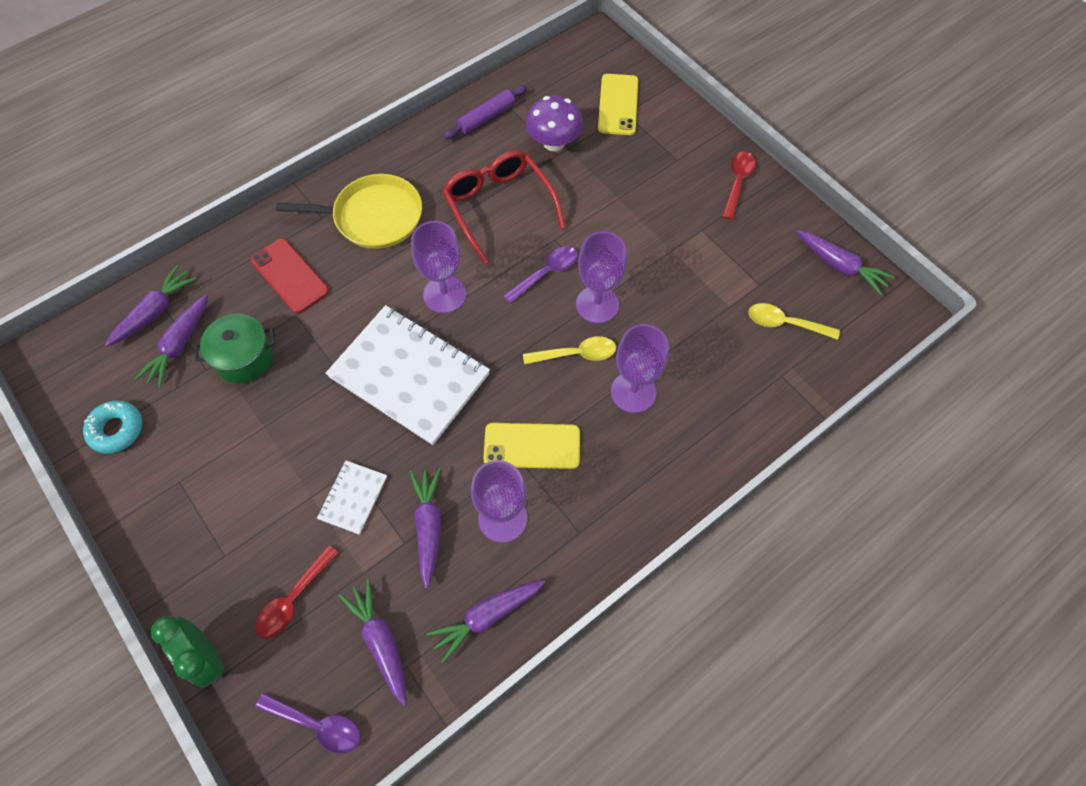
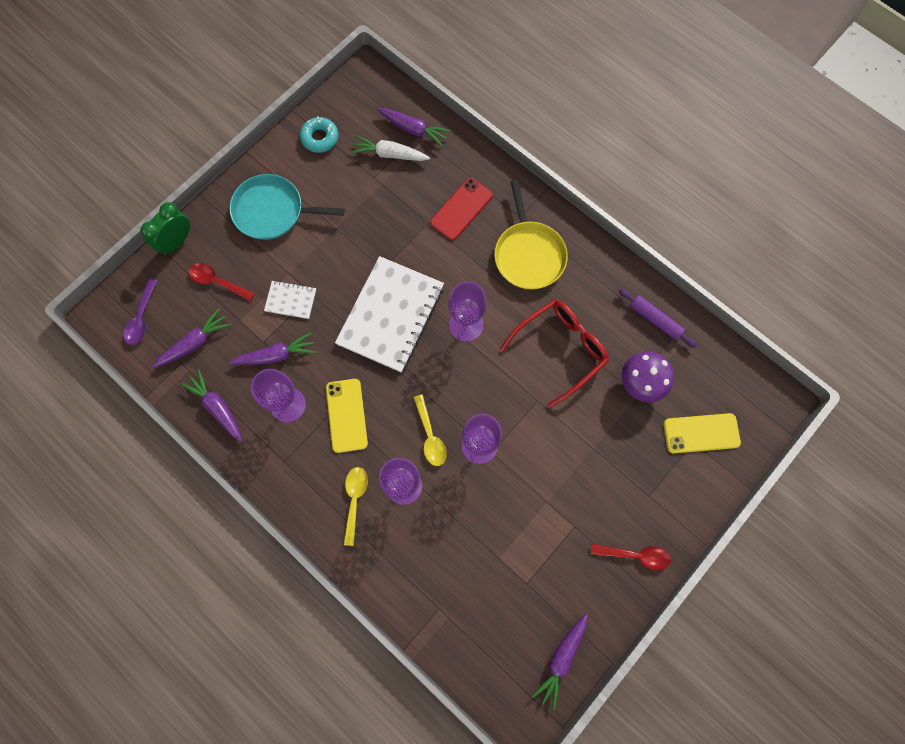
camera: 80 degrees right, 10 degrees up
(179, 345) = (389, 154): purple carrot -> white carrot
(208, 507) = (272, 211): none -> turquoise pan
(244, 358) = (386, 199): green pot -> none
(546, 273) = (502, 400): purple spoon -> none
(785, 323) = (490, 609): yellow spoon -> yellow spoon (354, 500)

